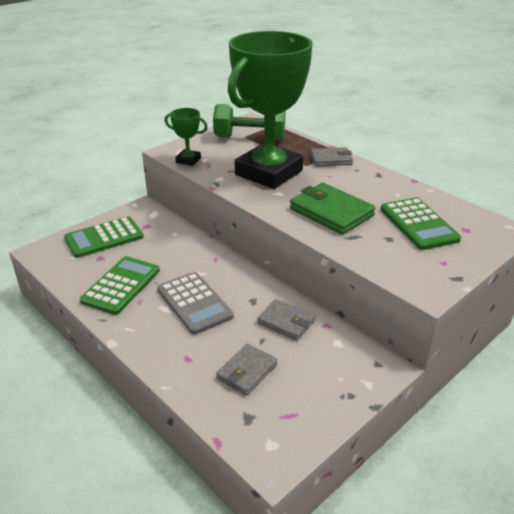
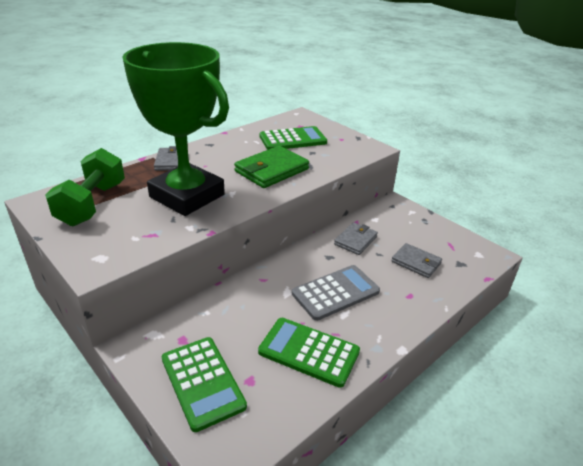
camera: 90 degrees left, 0 degrees up
(188, 160) = (132, 250): green trophy -> none

